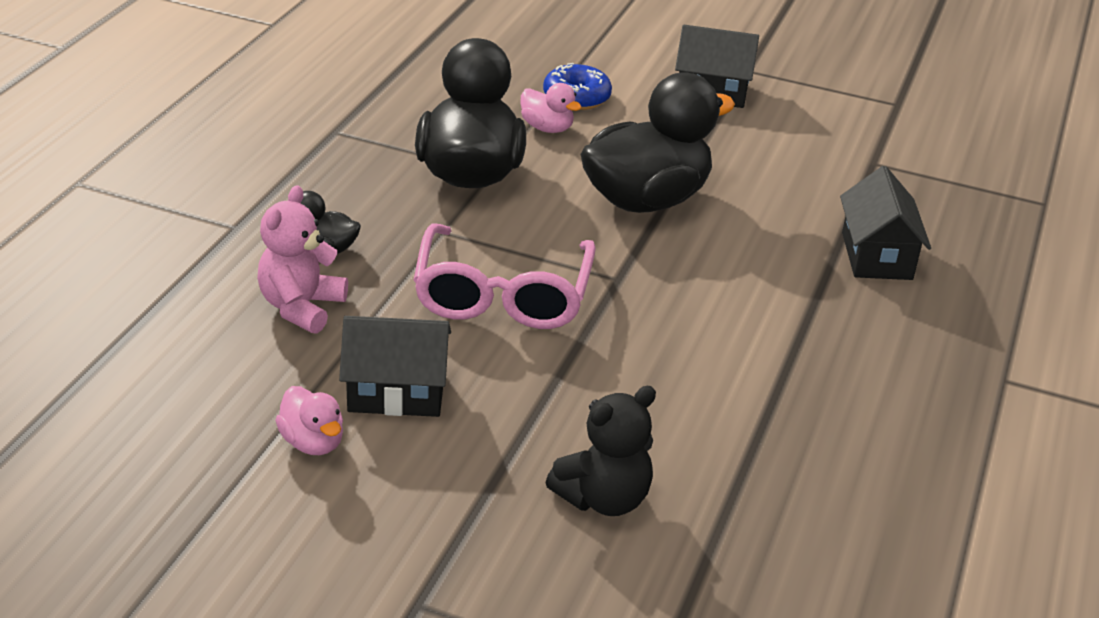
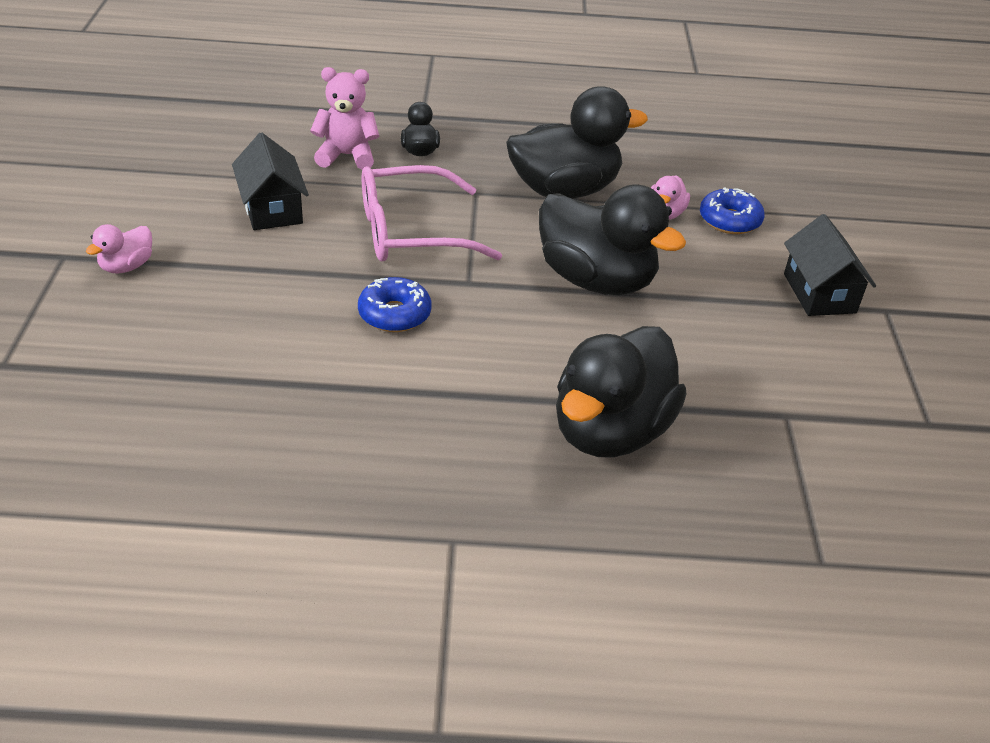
camera: 70 degrees right, 5 degrees up
(313, 442) = (206, 188): pink duck -> pink duck (126, 266)
(604, 499) = (189, 315): black teddy bear -> none
(657, 341) = (394, 314): none -> blue donut
(876, 256) = (610, 431): black house -> black duck

